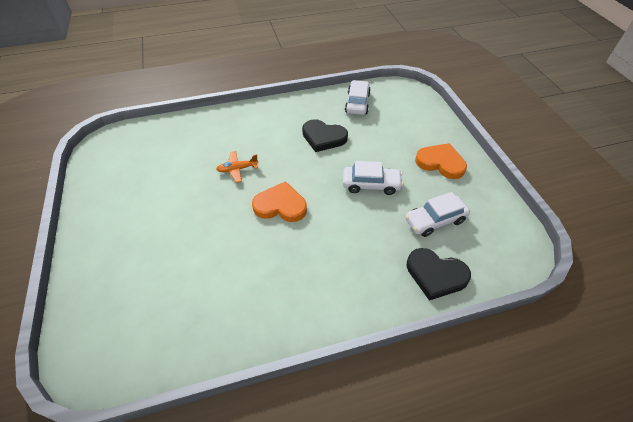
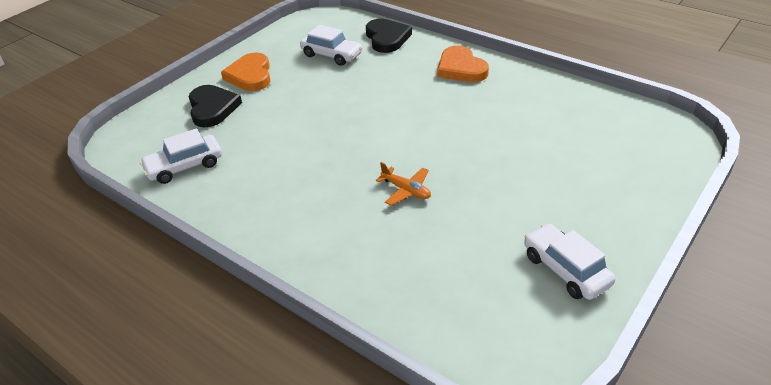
camera: 125 degrees left, 10 degrees down
(280, 205) = (416, 133): orange heart -> orange heart (461, 68)
(323, 137) = (282, 159): black heart -> black heart (212, 108)
(371, 184) = (325, 98): white car -> white car (565, 270)

